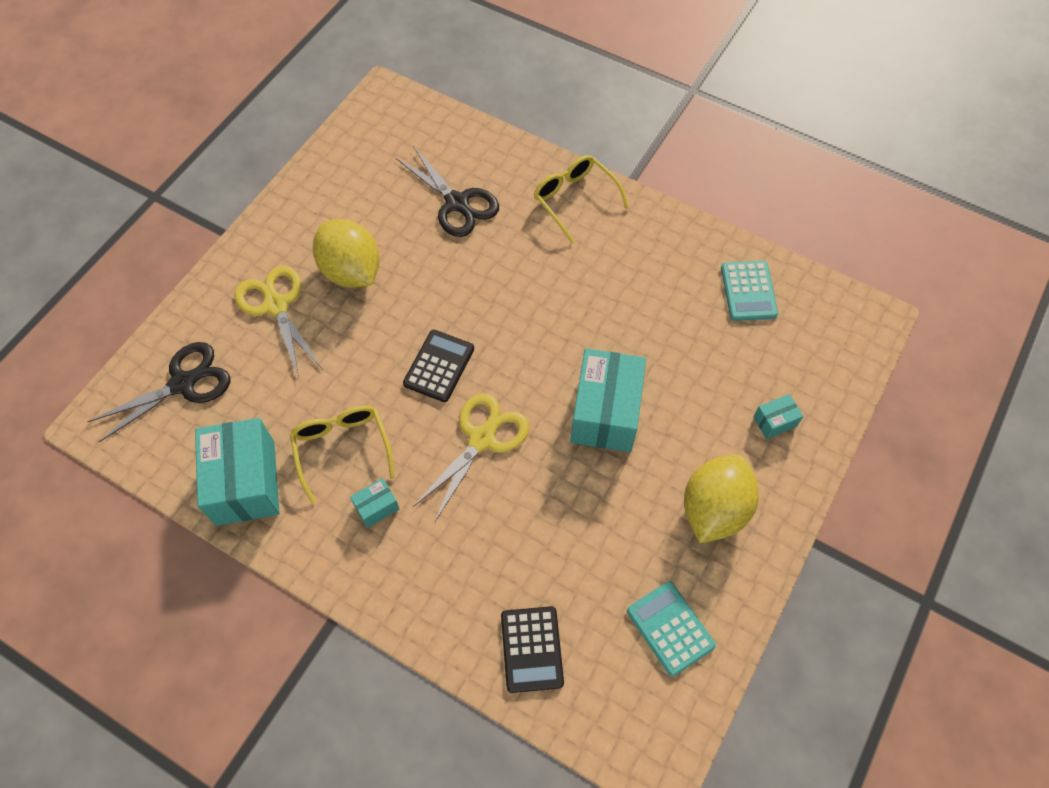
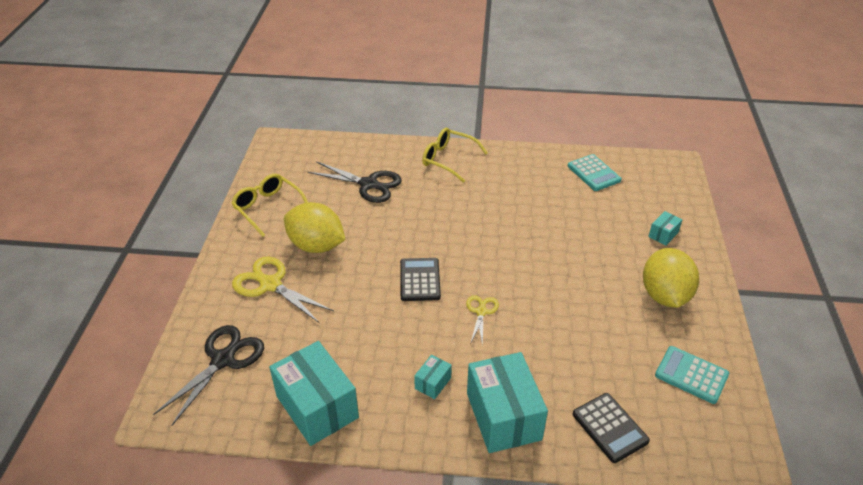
camera: 25 degrees left, 20 degrees down
(342, 448) = (381, 355): yellow glasses -> yellow glasses (268, 208)
(482, 439) = (481, 312): yellow scissors -> yellow scissors, size x0.56
(605, 412) = (554, 267): turquoise box -> turquoise box (503, 416)

